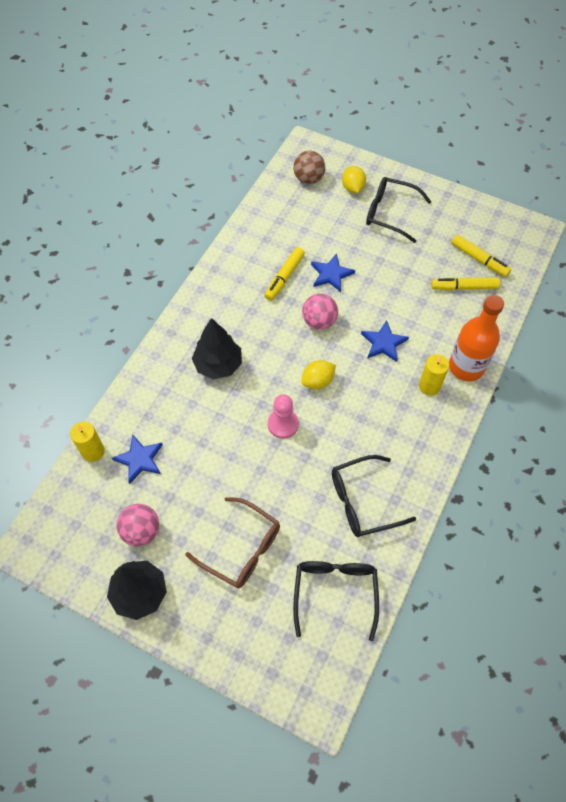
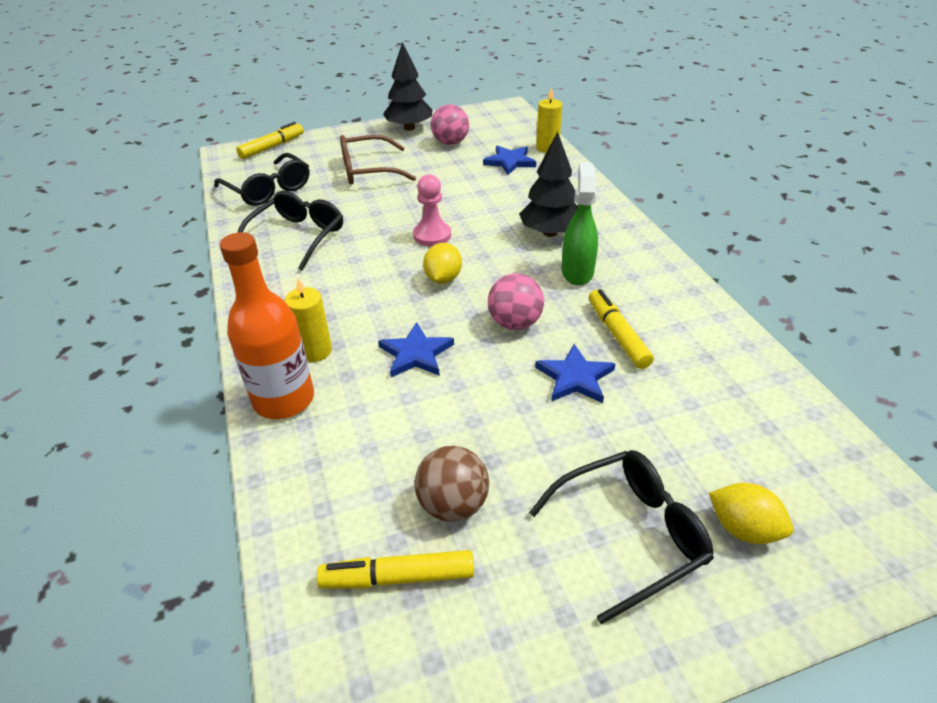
camera: 135 degrees right, 20 degrees down
(247, 325) = (577, 272): none -> green spray bottle
(308, 179) = (816, 482): brown ball -> brown ball (453, 505)
(464, 287) = (380, 504): yellow marker -> yellow marker (272, 147)

